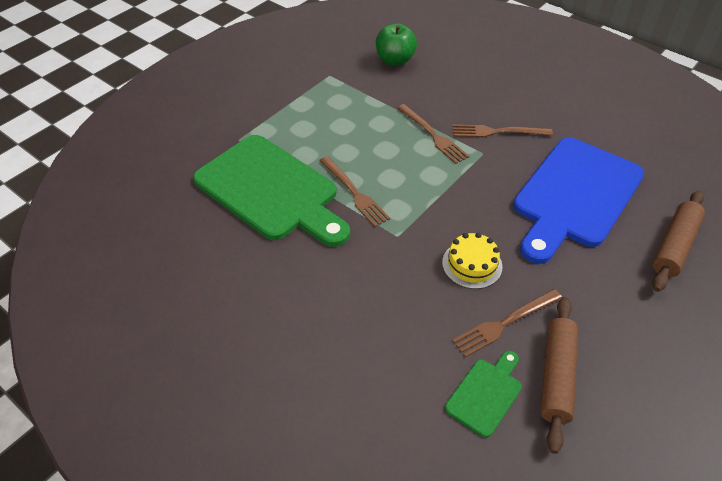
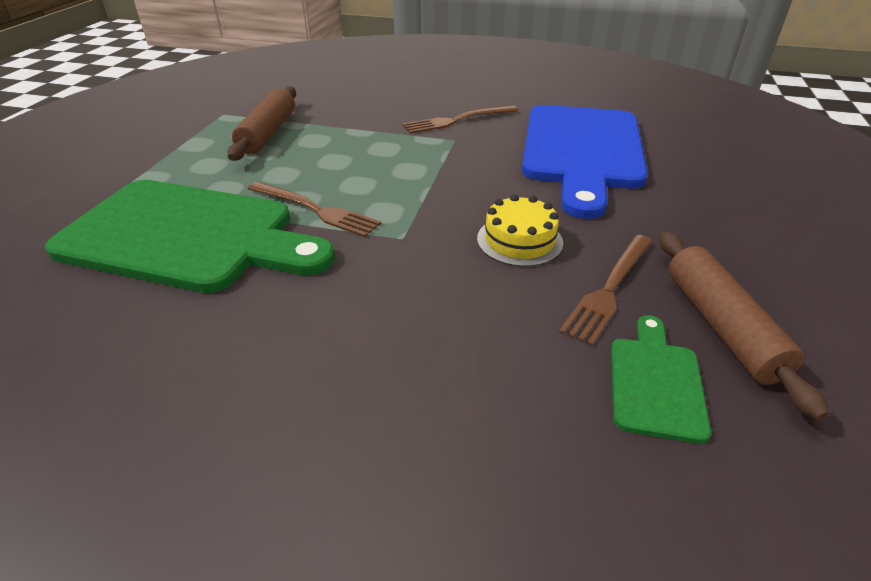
camera: 25 degrees left, 10 degrees down
(395, 60) = (300, 89): green apple -> none
(433, 135) = (385, 137): brown fork -> none
(674, 246) = (716, 166): brown rolling pin -> brown rolling pin (267, 133)

